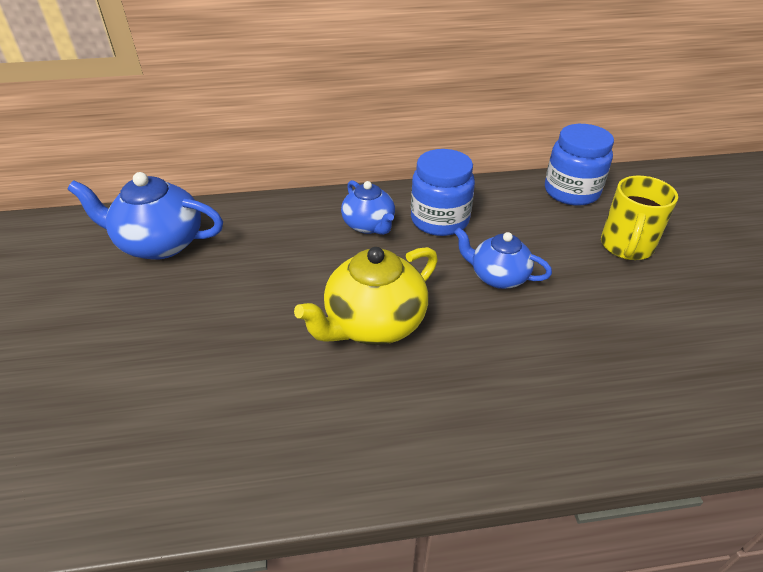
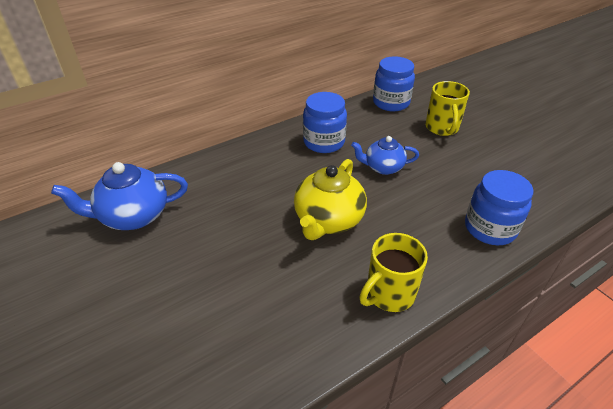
camera: 25 degrees left, 0 degrees up
(369, 225) = (280, 158): blue teapot -> none
(384, 453) = (389, 294): none -> yellow mug
(602, 417) = (490, 228): none -> blue jar

